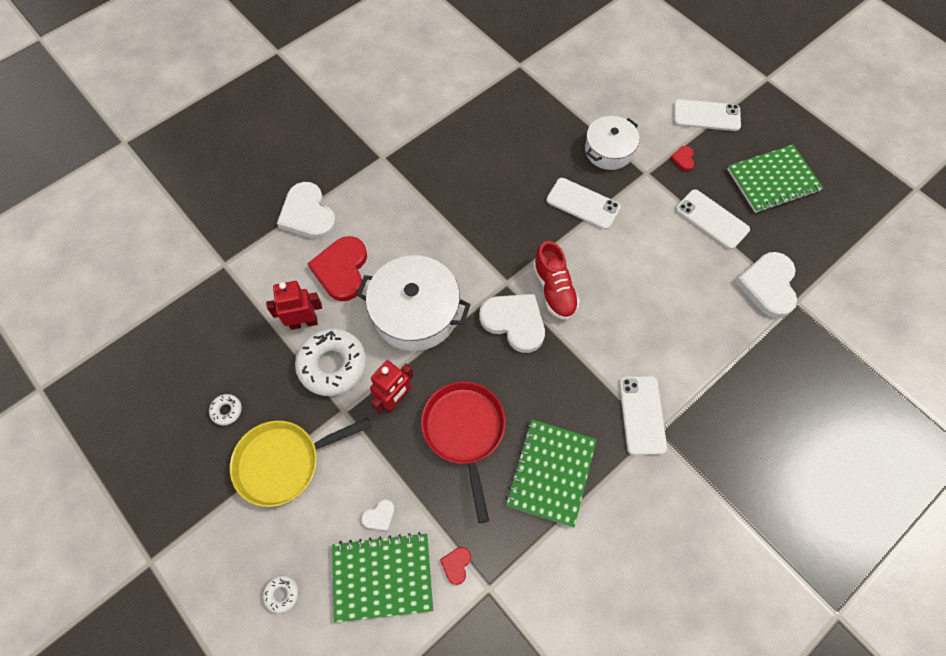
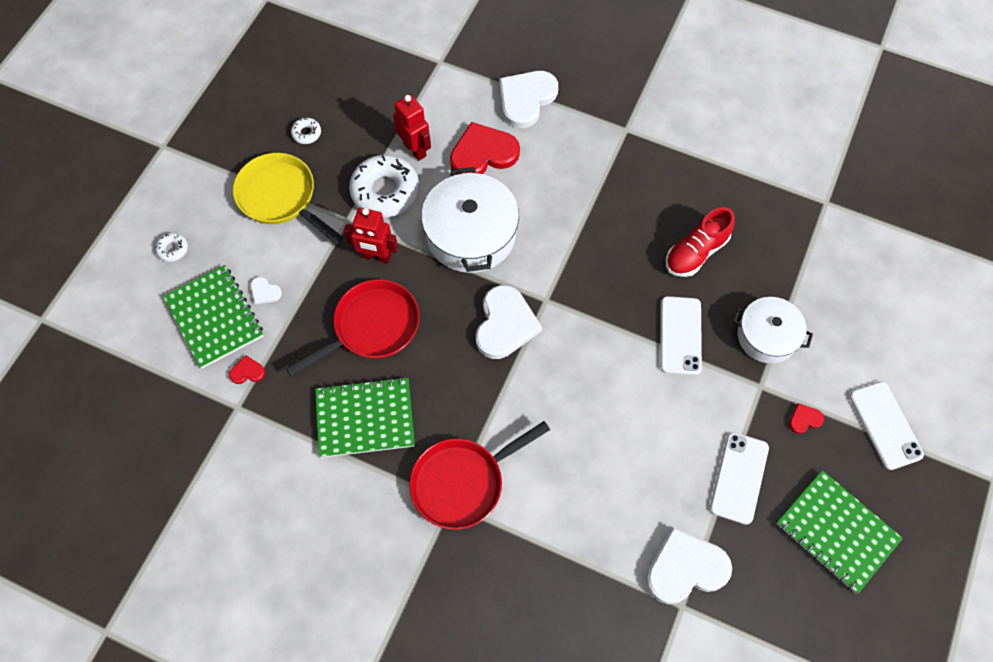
camera: 65 degrees right, 0 degrees up
(554, 289) = (561, 347): red shoe -> red shoe (696, 252)
(642, 415) = (462, 482): white phone -> red pan

